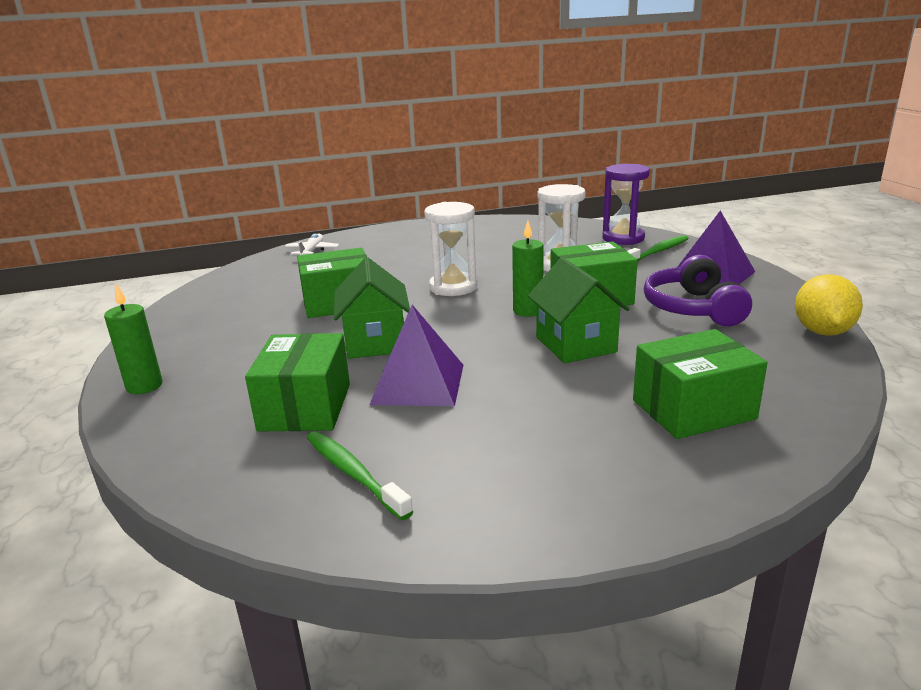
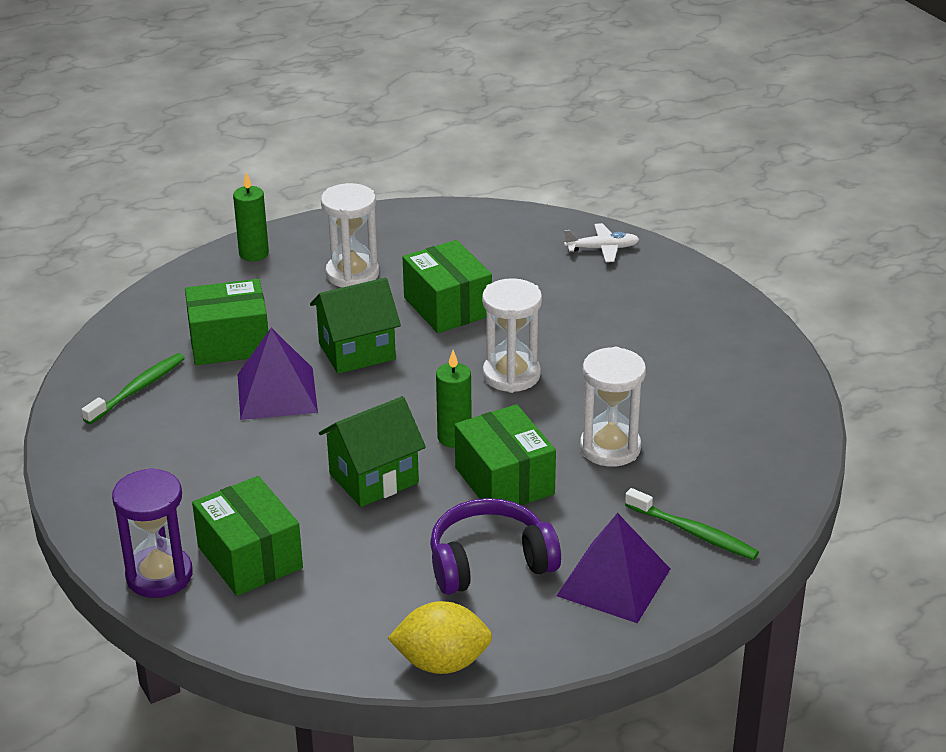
camera: 75 degrees right, 10 degrees up
(244, 338) = (352, 274): none -> white hourglass
(623, 238) = (744, 498): purple hourglass -> purple hourglass (159, 576)

